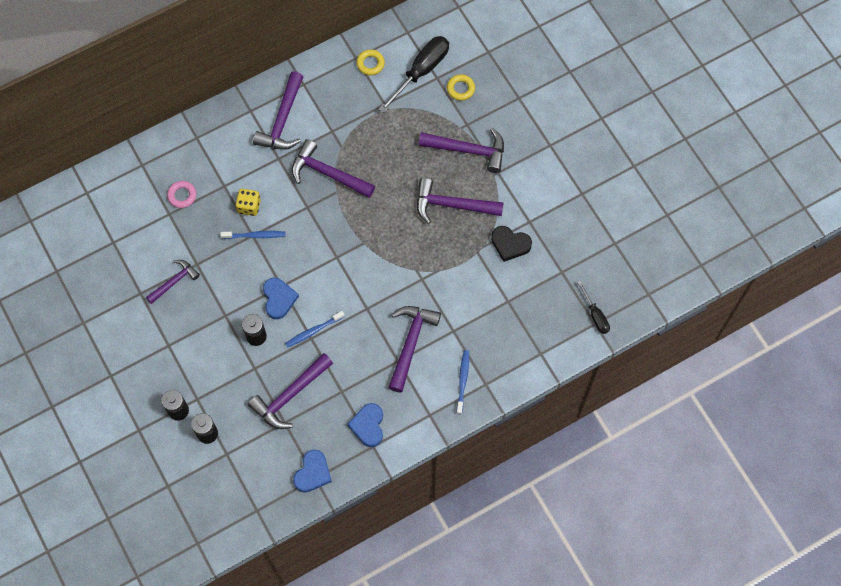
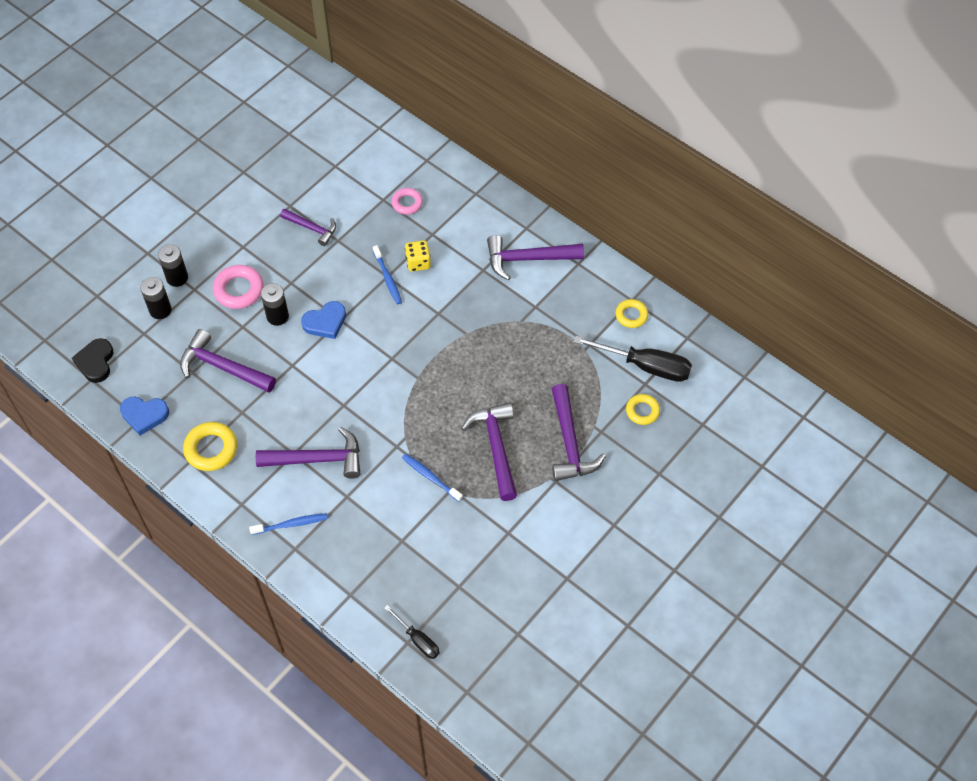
camera: 70 degrees right, 10 degrees down
(214, 361) = (239, 290): none -> pink ring
(313, 331) = (300, 364): blue toothbrush -> blue toothbrush (430, 477)
(328, 173) = (484, 319): purple hammer -> none
(368, 426) = (211, 449): blue heart -> yellow ring
(510, 244) = (472, 521): black heart -> black heart (95, 362)
(595, 315) = (418, 640): black screwdriver -> black screwdriver turned 90 degrees counterclockwise

